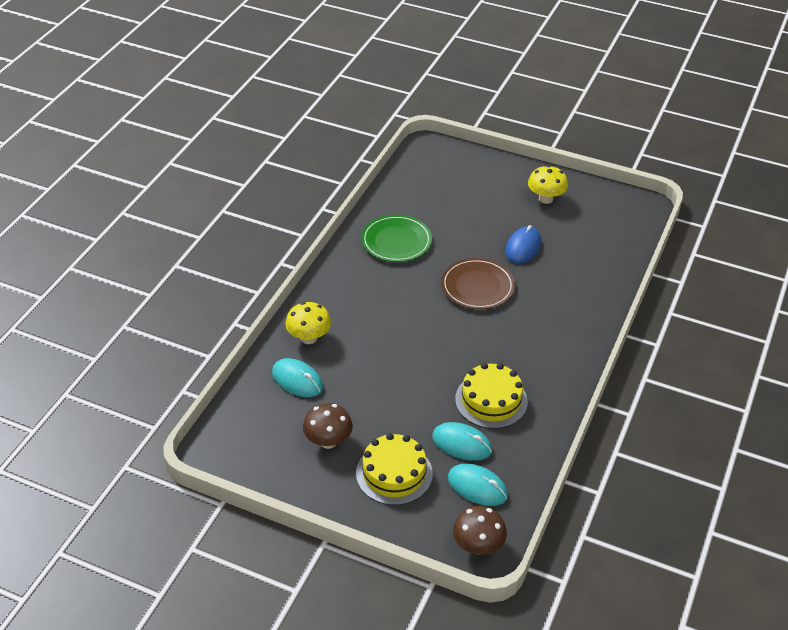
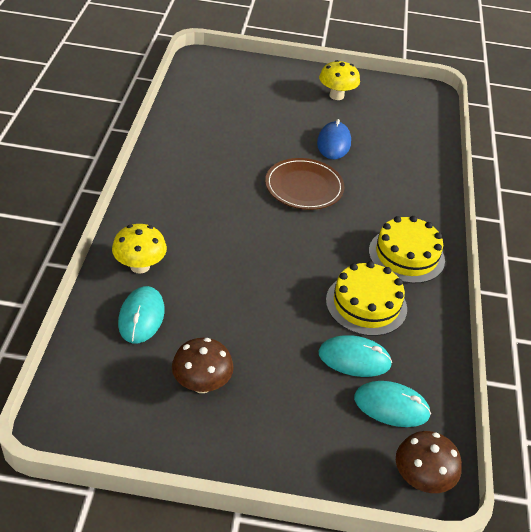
camera: 20 degrees left, 0 degrees up
(297, 380) = (141, 317): turquoise mouse -> turquoise mouse turned 75 degrees clockwise
(394, 473) = (292, 409): yellow cake -> yellow cake (406, 255)
(396, 241) = (202, 152): green plate -> none

